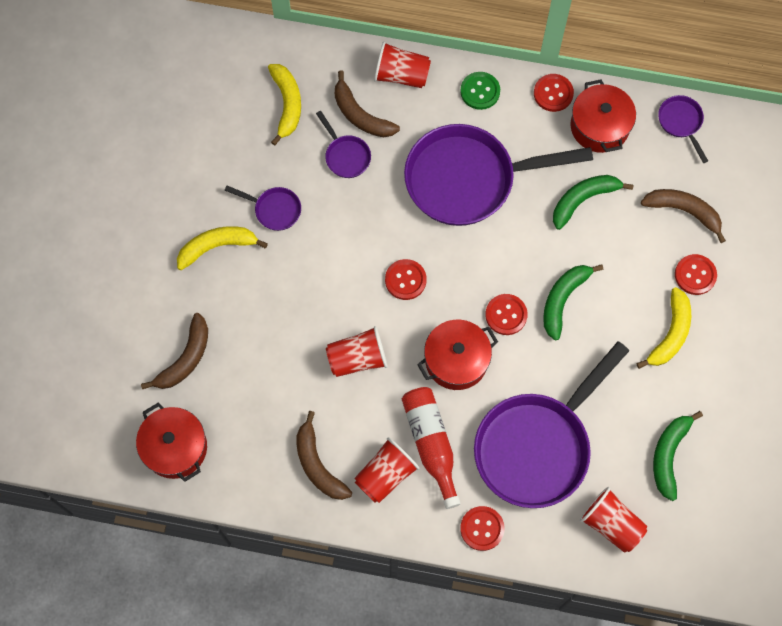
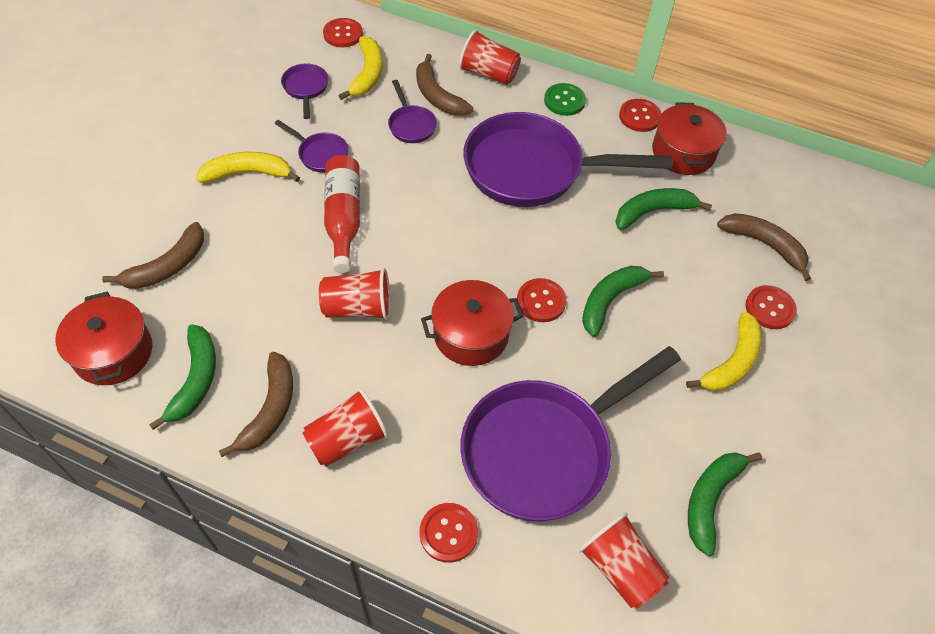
camera: 10 degrees right, 15 degrees down
(250, 454) = (196, 380): none -> green banana
(318, 465) = (270, 409): brown banana -> brown banana turned 150 degrees counterclockwise
(405, 280) = (437, 244): red button -> red button (343, 34)
(431, 444) = (414, 417): red bottle -> red bottle (343, 218)
(681, 123) = (772, 166): purple pan -> purple pan (306, 88)

